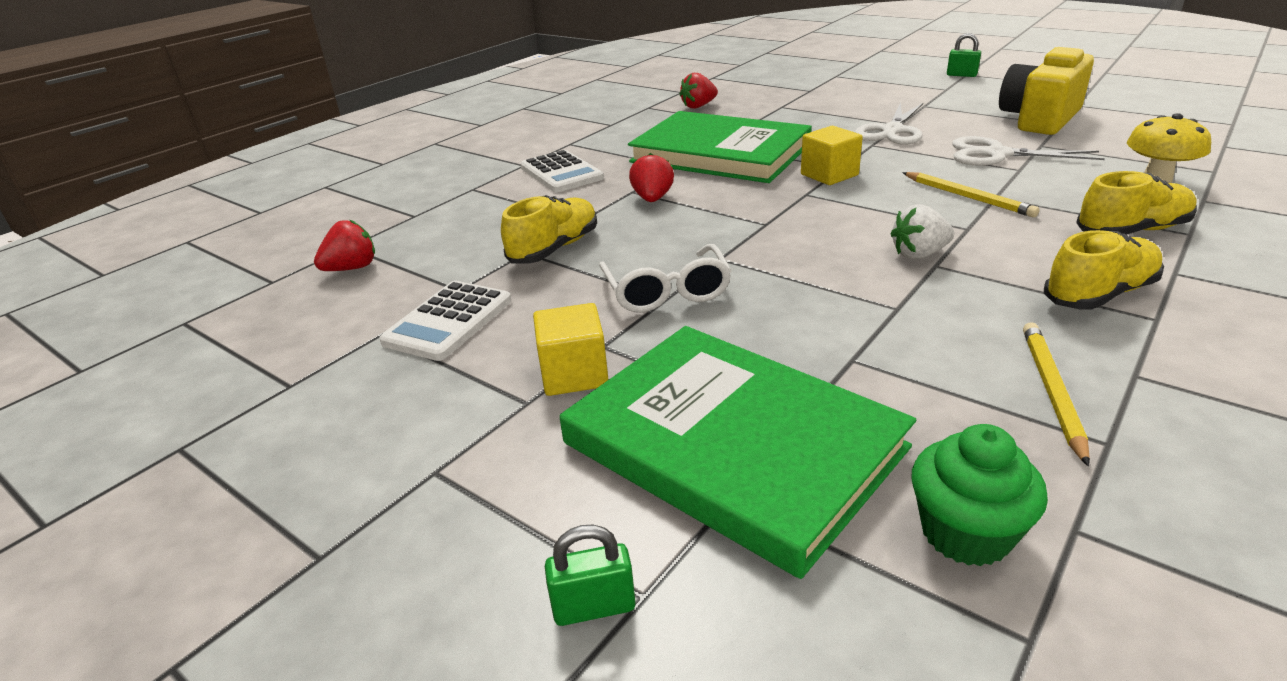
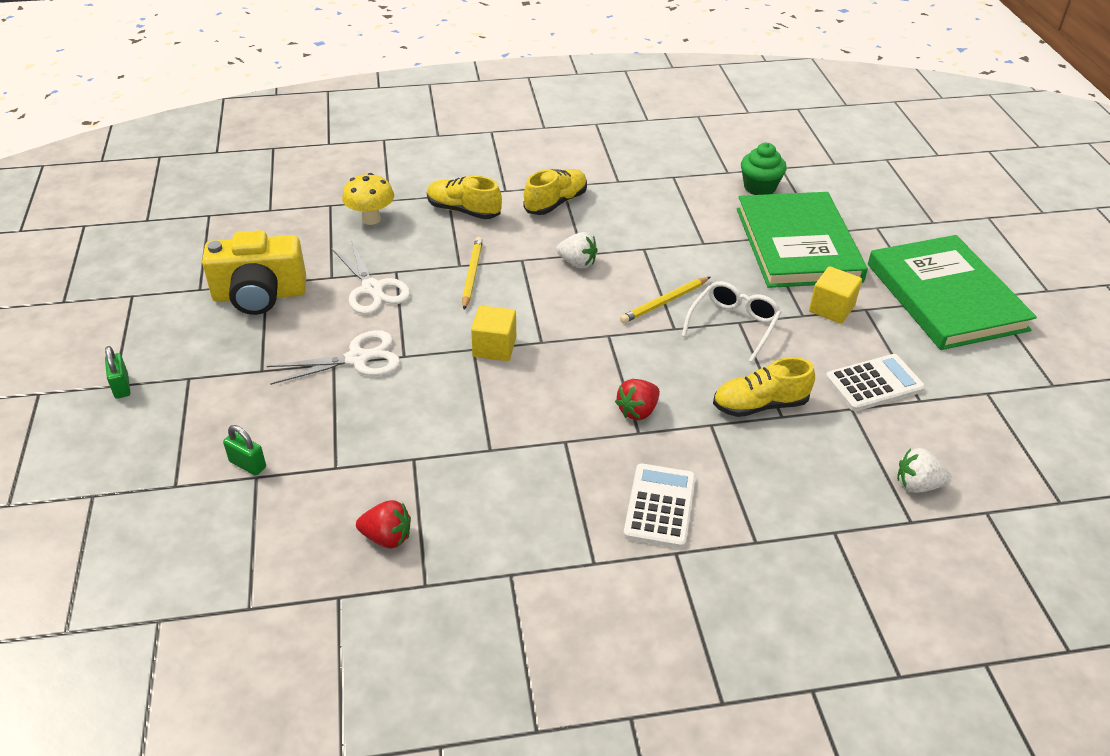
camera: 140 degrees left, 10 degrees up
(352, 268) = (917, 485): red strawberry -> white strawberry
(594, 607) = (895, 233): green padlock -> green padlock (247, 464)
(720, 153) = (509, 431): green book -> green book (945, 297)
(1052, 391) = (656, 193): yellow pencil -> yellow pencil (664, 302)
(1099, 294) = (556, 203): yellow shoe -> yellow shoe turned 120 degrees clockwise

